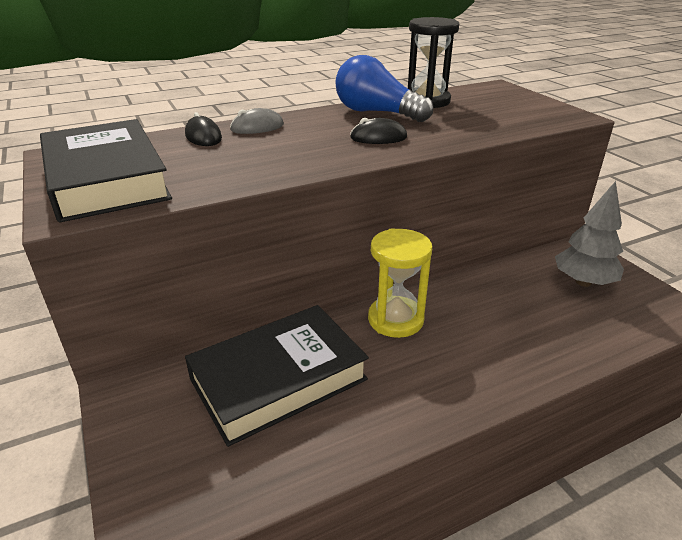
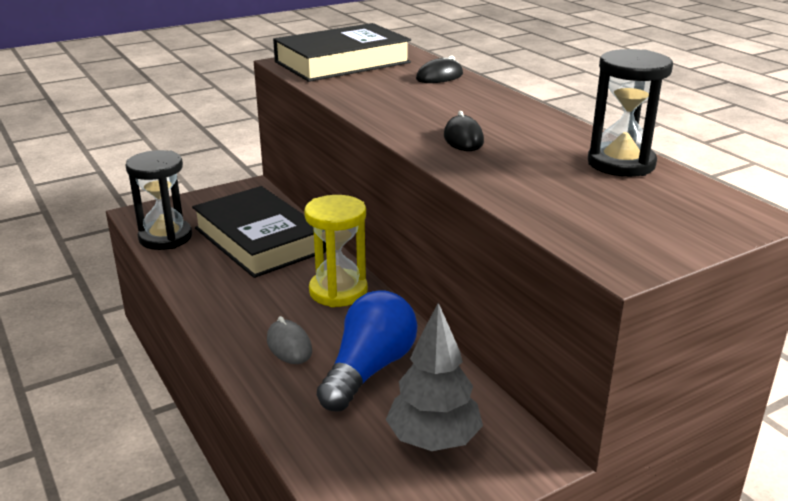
camera: 85 degrees right, 5 degrees down
(246, 480) = (165, 237): none -> black hourglass
(257, 127) = (473, 92): grey mouse -> grey mouse (289, 346)
(377, 113) = (550, 137): blue light bulb -> blue light bulb (369, 369)

